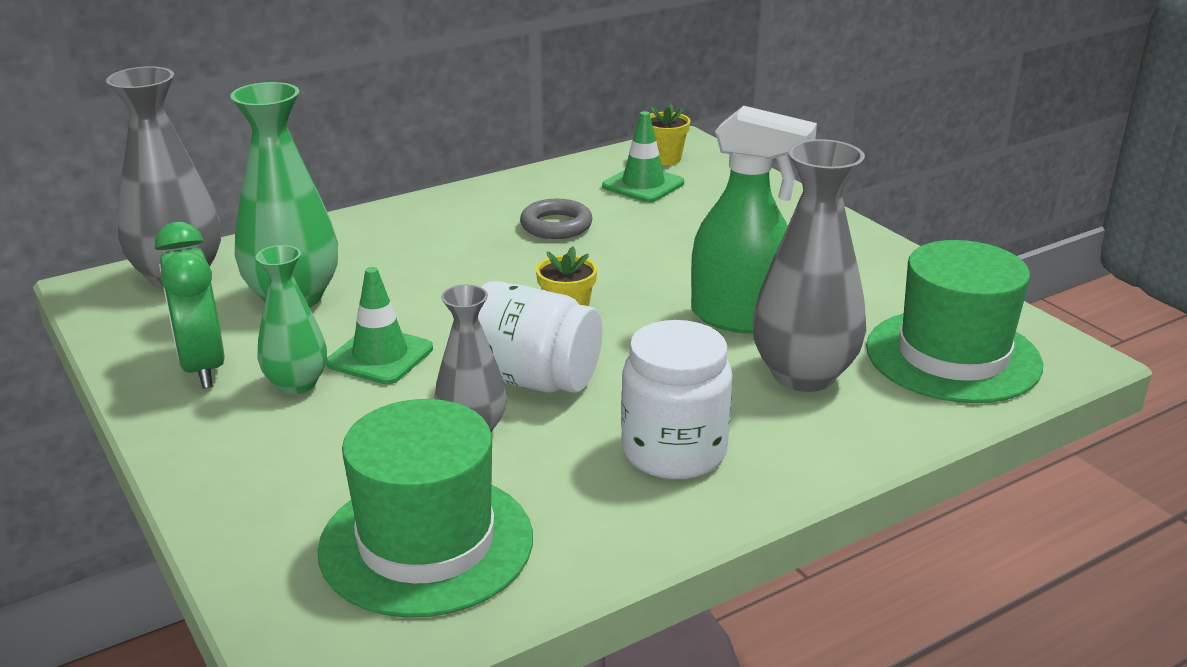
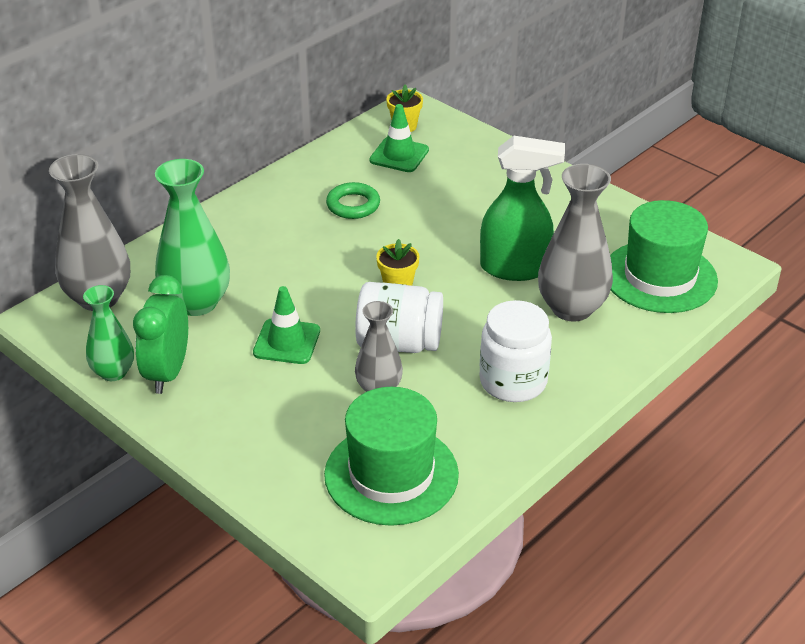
camera: 15 degrees left, 10 degrees up
(202, 367) = (167, 372): green clock -> green clock turned 45 degrees clockwise
(296, 384) = (242, 374): green vase -> green vase (113, 372)
(556, 225) = (353, 205): grey ring -> green ring

